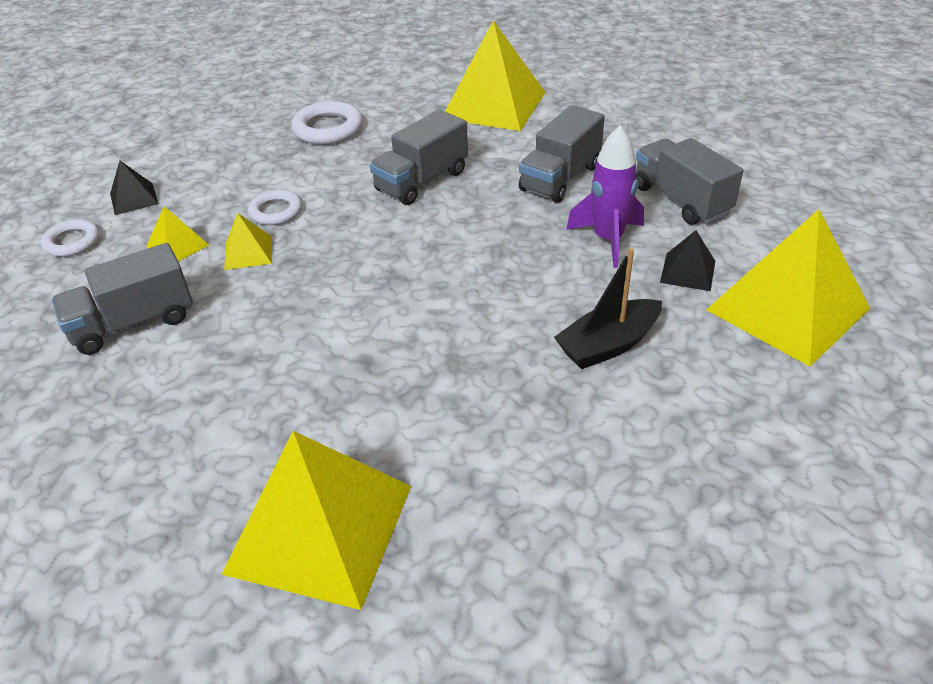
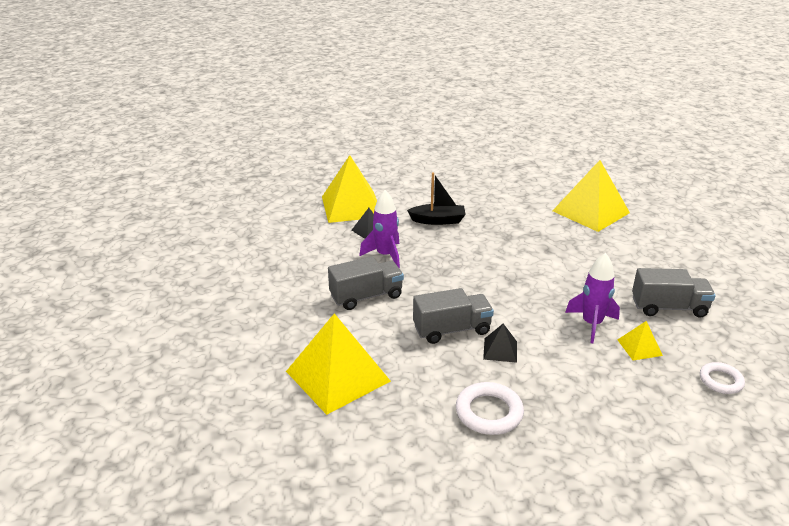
camera: 150 degrees left, 10 degrees down
(134, 198) = (675, 404): black pyramid -> black pyramid (500, 350)
(248, 252) = (591, 324): yellow pyramid -> purple rocket
(276, 212) = (564, 347): white ring -> none
(681, 200) = (322, 259): grey truck -> none

